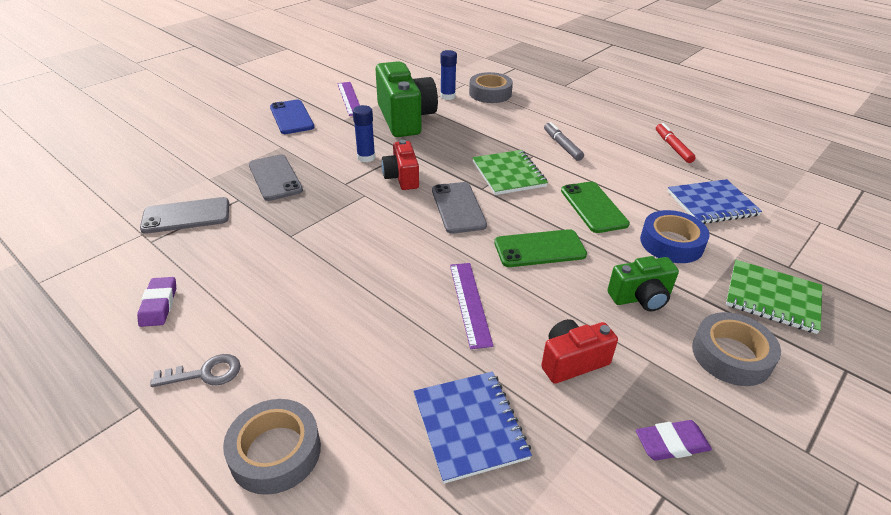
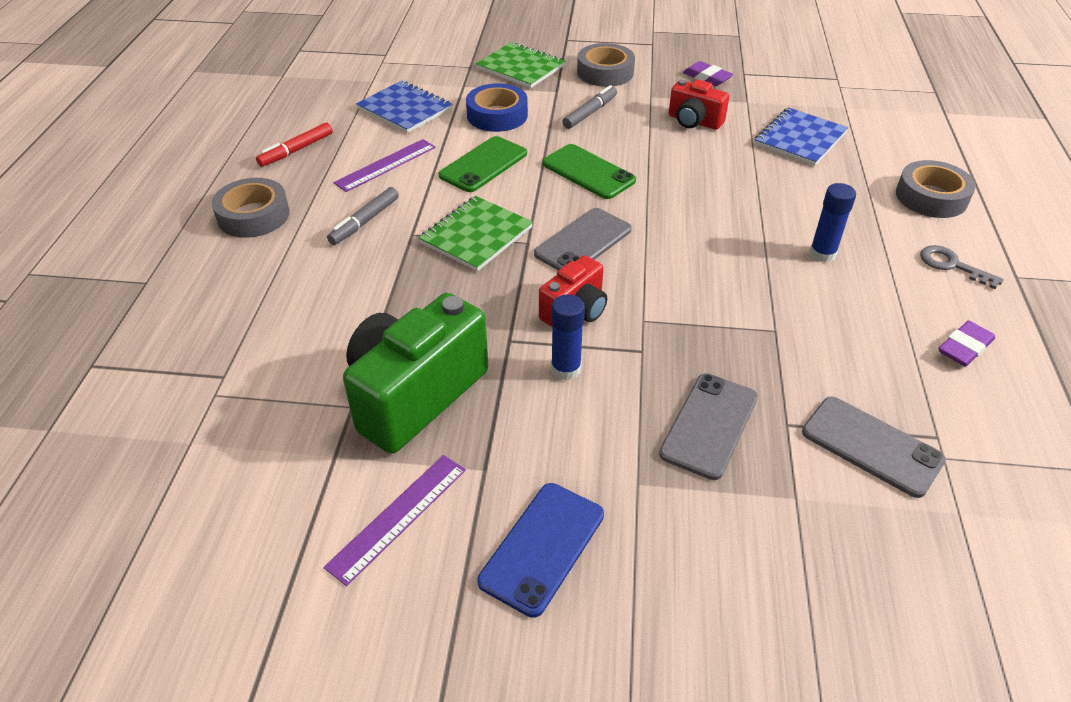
camera: 125 degrees left, 5 degrees up
(447, 96) = (287, 390): blue glue stick -> blue glue stick (822, 254)
(469, 303) = (702, 180): purple ruler -> purple ruler (386, 165)
(490, 93) = (238, 346): grey tape -> grey tape (253, 215)
(640, 298) = (590, 113): green camera -> grey marker
(772, 298) = (521, 67): green notebook -> green notebook turned 45 degrees counterclockwise

